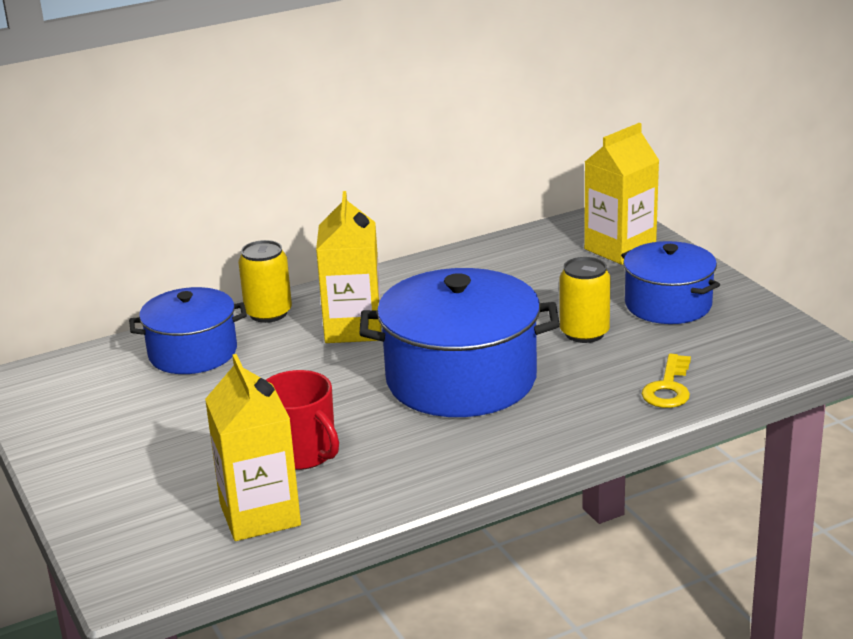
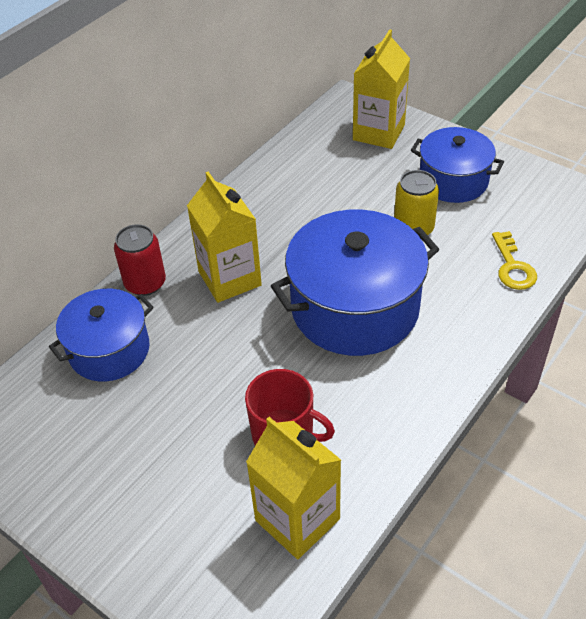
camera: 25 degrees left, 20 degrees up
(268, 313) = (145, 283): yellow can -> red can

